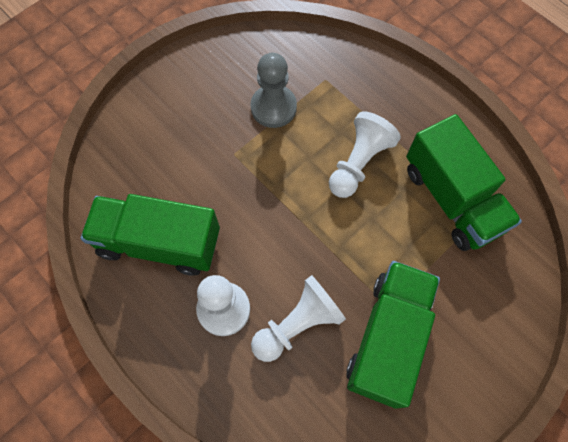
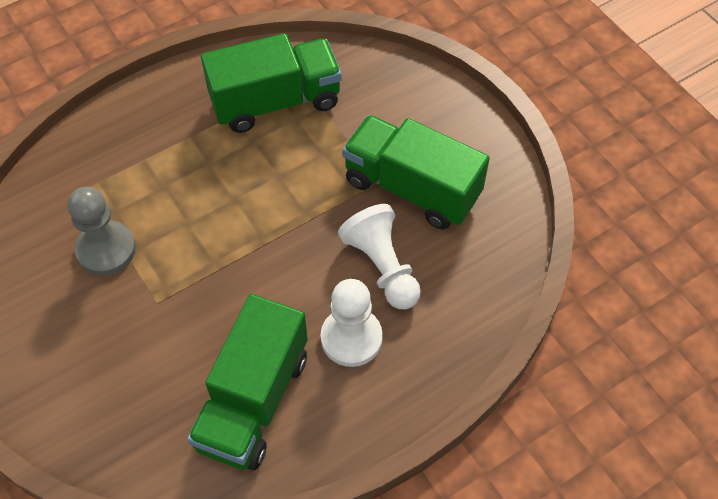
camera: 80 degrees left, 10 degrees down
(358, 163) = (209, 176): white pawn -> none

